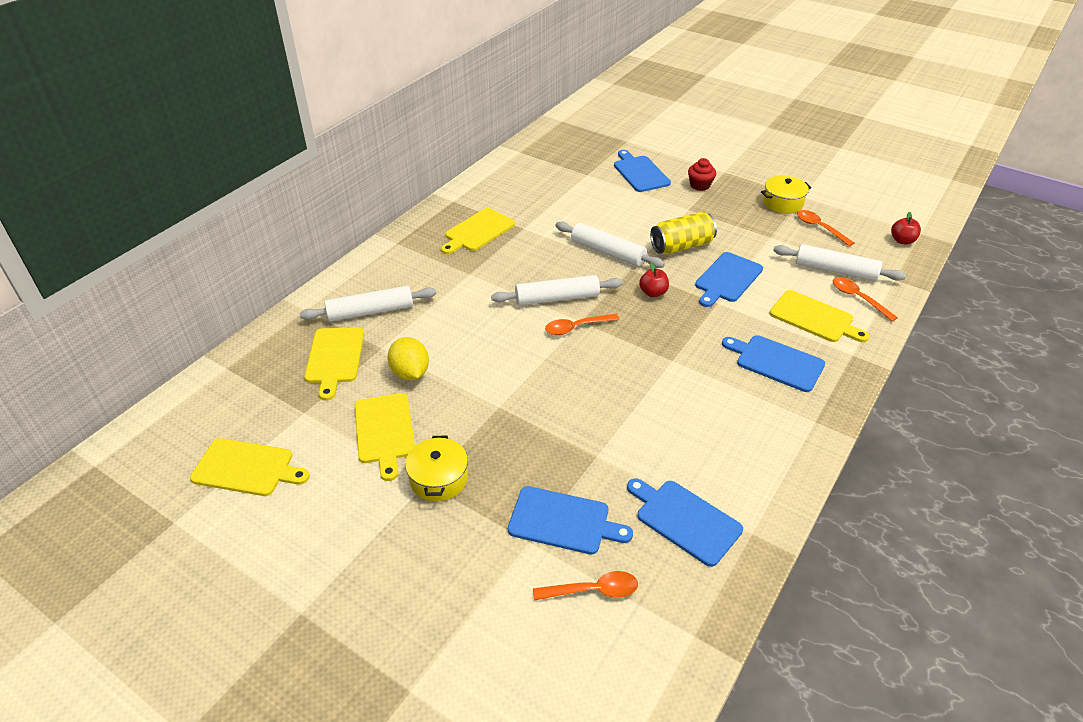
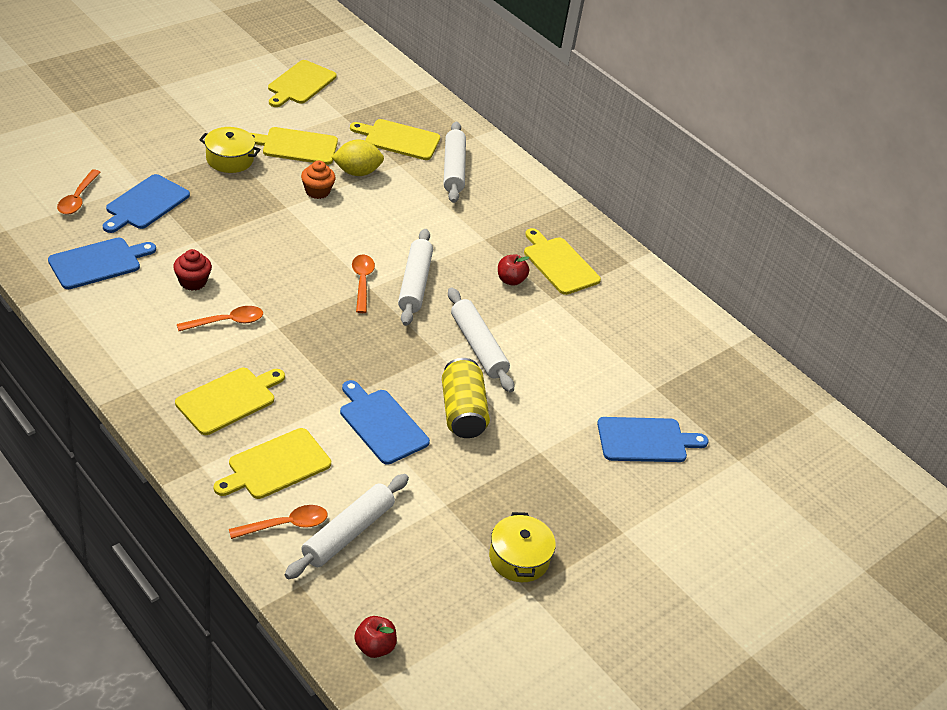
camera: 100 degrees right, 0 degrees up
(459, 392) = (317, 191): none -> orange cupcake
(607, 252) = (478, 346): white rolling pin -> white rolling pin turned 75 degrees counterclockwise
(653, 293) = (388, 354): red apple -> red apple (510, 280)
(700, 185) = (594, 488): red cupcake -> red cupcake (193, 282)
(776, 362) = (229, 399): blue cutting board -> yellow cutting board
(820, 228) = (443, 568): orange spoon -> orange spoon (226, 322)

